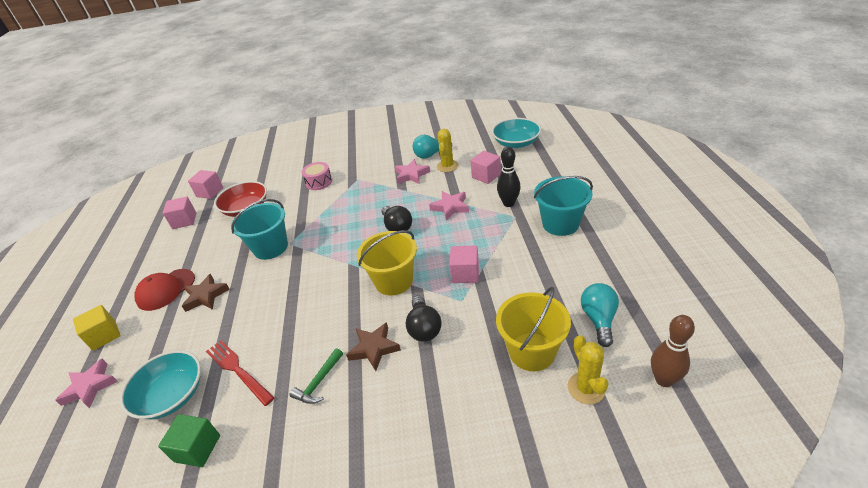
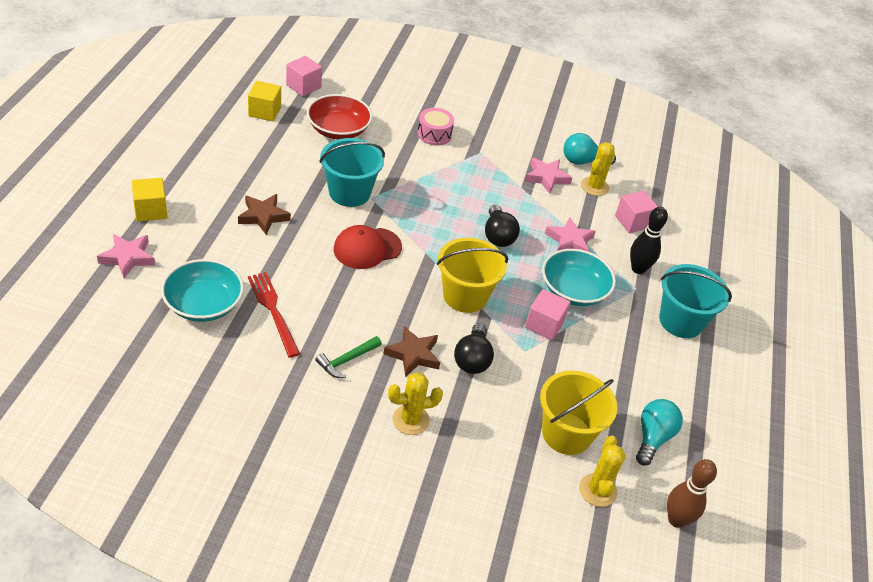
camera: 10 degrees right, 5 degrees up
(166, 289) = (224, 188): red cap -> red cap (367, 248)
(184, 221) = (264, 111): pink cube -> yellow cube
(197, 448) = (215, 365): green cube -> none
(397, 408) = (411, 420): none -> yellow cactus
(516, 143) = (695, 196): turquoise bowl -> turquoise bowl (573, 290)

